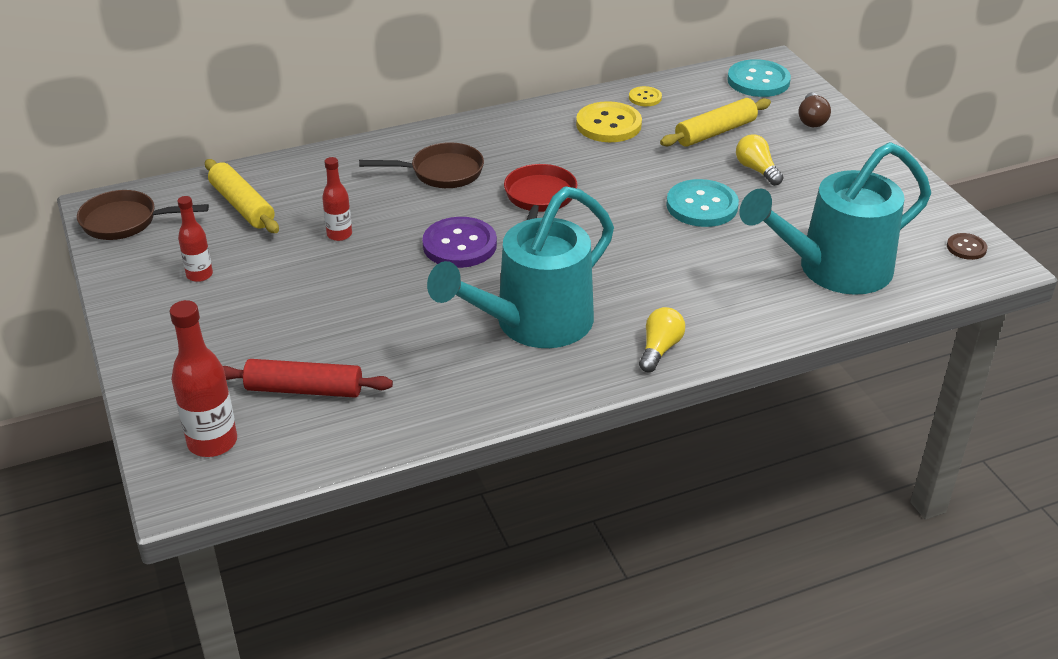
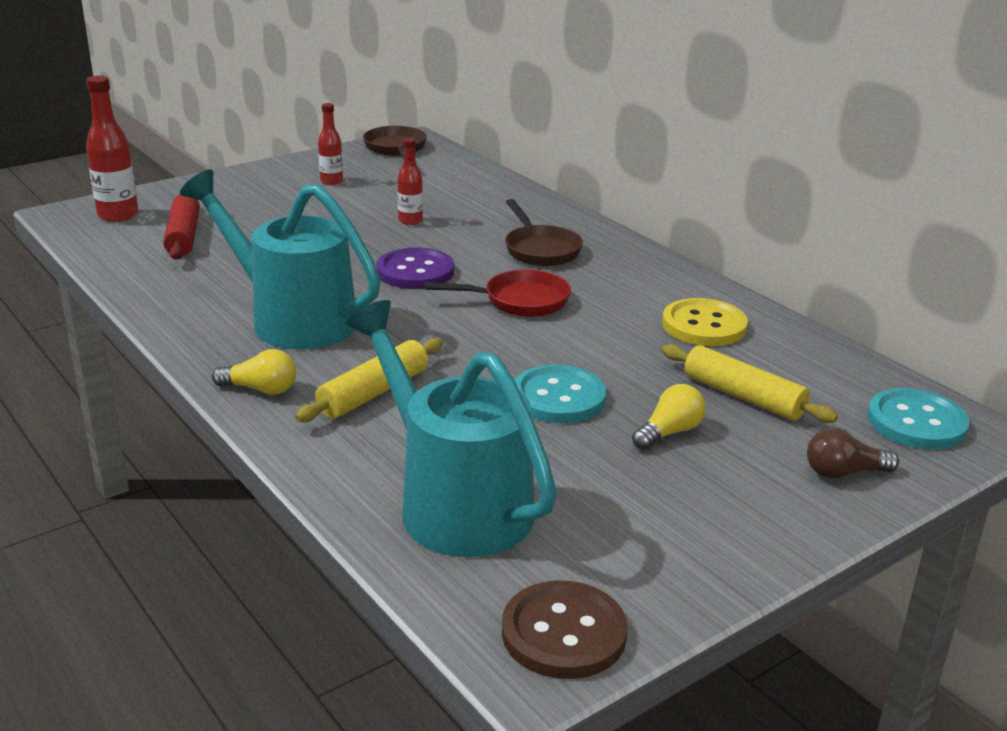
camera: 75 degrees right, 10 degrees down
(242, 206) = (438, 181): yellow rolling pin -> yellow rolling pin (373, 393)
(645, 98) = (789, 343): yellow button -> none
(966, 248) = (563, 633): brown button -> brown button, size x1.93

